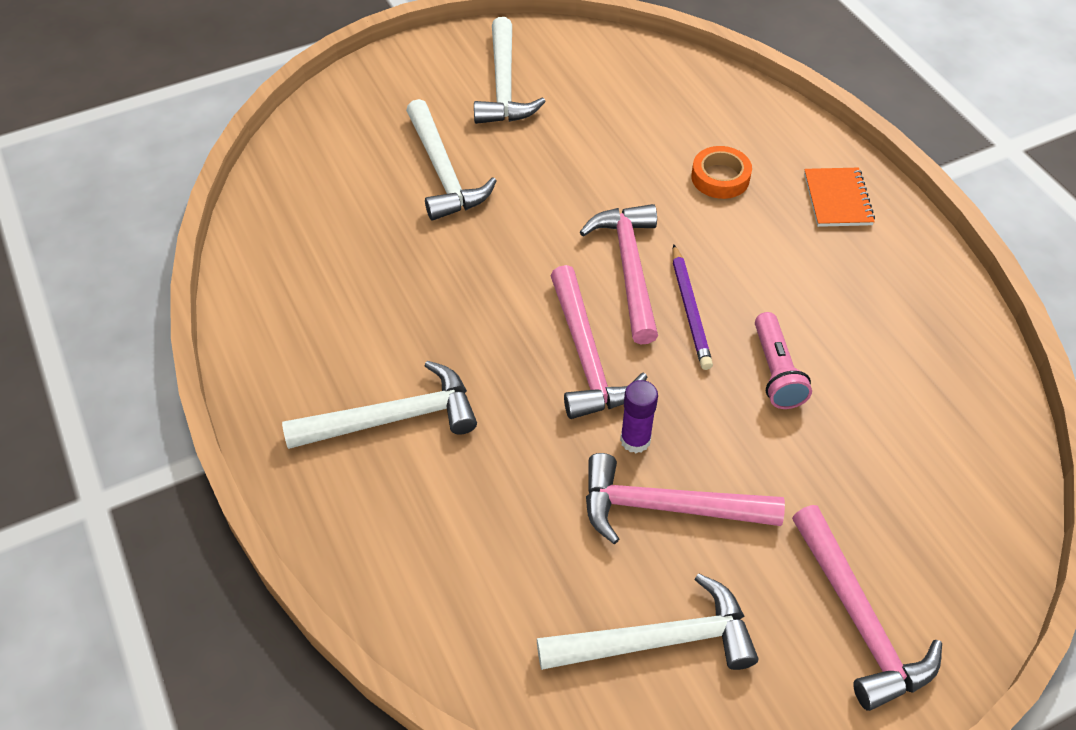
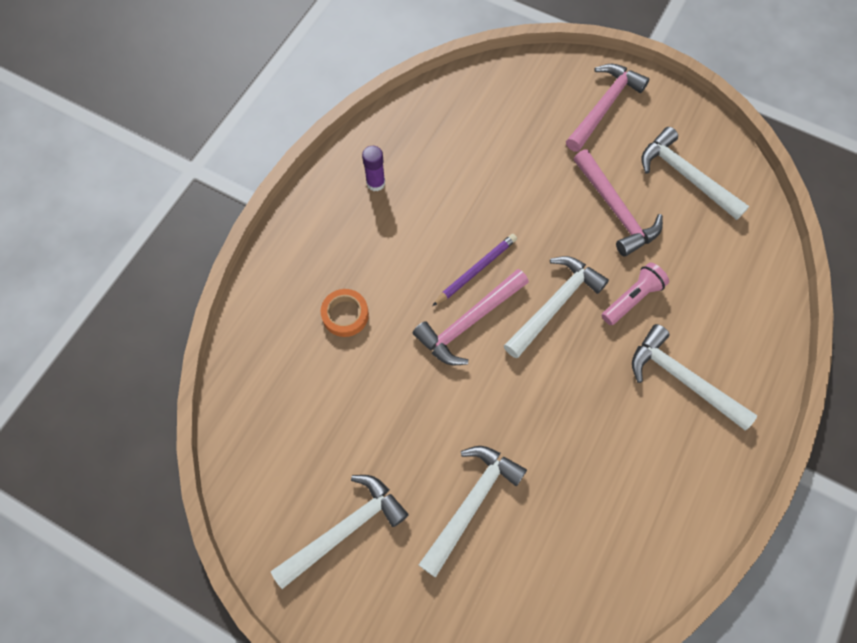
camera: 125 degrees left, 15 degrees up
(587, 356) = (554, 304): pink hammer -> white hammer
(635, 440) = (589, 247): purple glue stick -> purple glue stick (375, 183)
(775, 371) = (487, 204): pink flashlight -> pink flashlight (632, 298)
(837, 199) = (318, 237): orange notebook -> none

